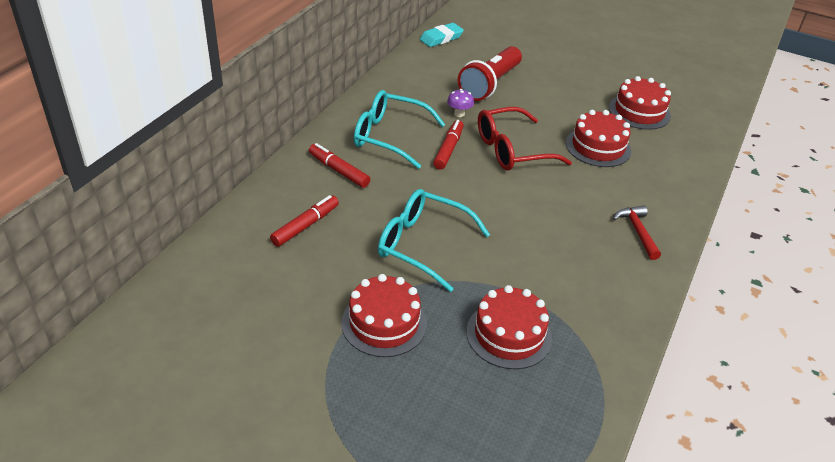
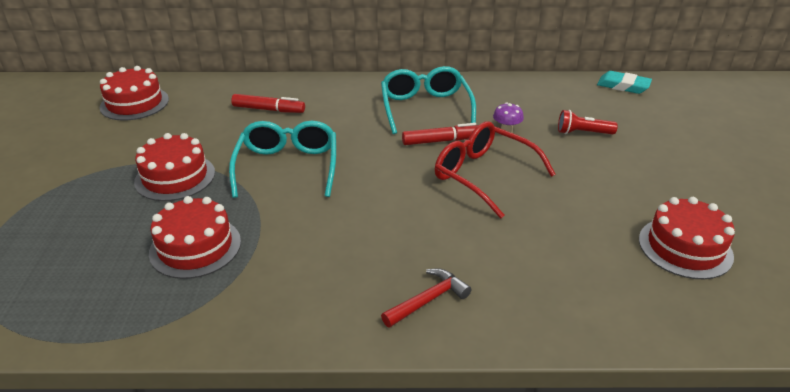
camera: 65 degrees right, 5 degrees down
(339, 170) = (351, 101): red marker -> none
(490, 84) = (583, 133): red flashlight -> red flashlight, size x0.53
(598, 147) = (562, 231): red cake -> red cake (134, 103)

